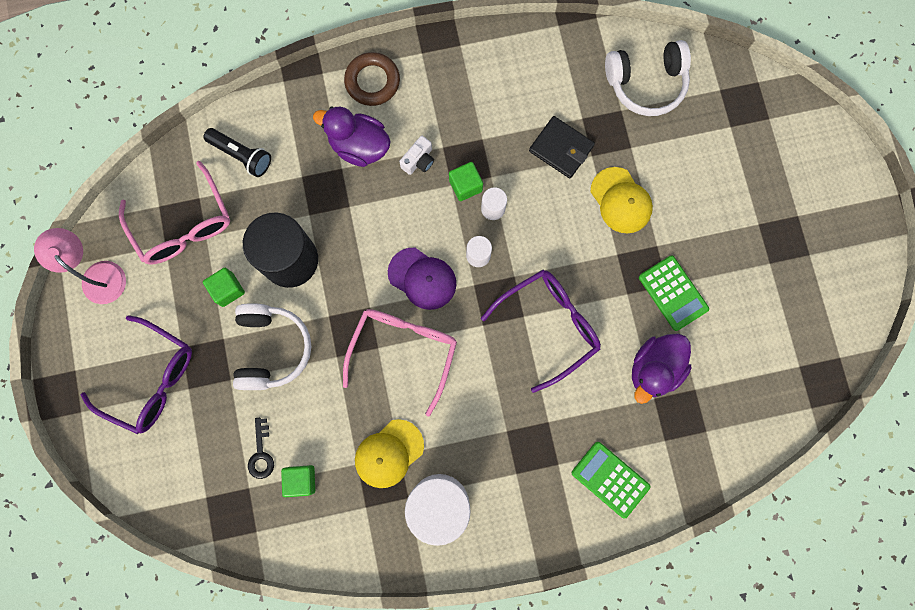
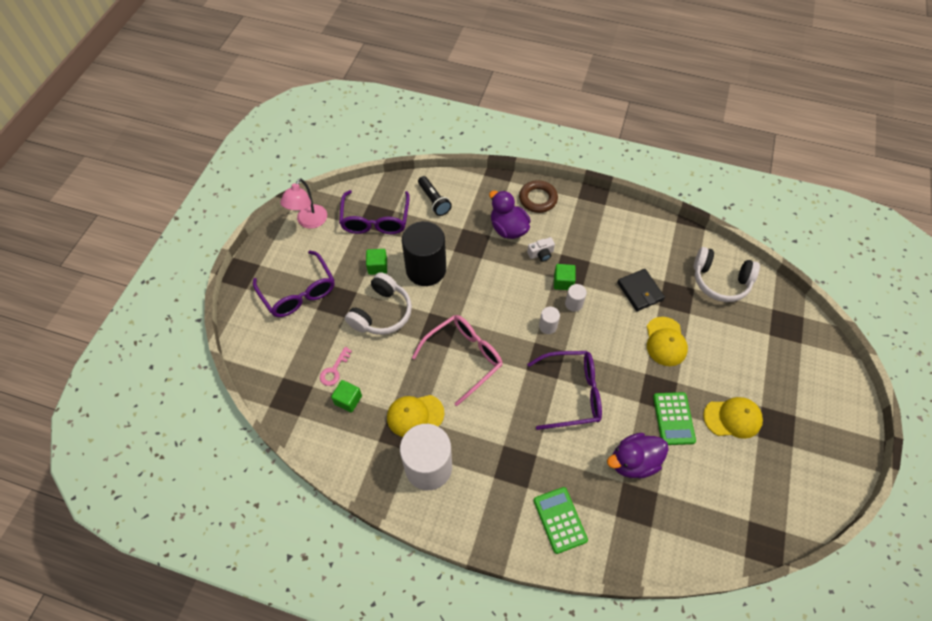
camera: 30 degrees right, 20 degrees down
(98, 275) = (309, 222): pink lamp -> pink lamp turned 150 degrees counterclockwise
(183, 225) = (375, 220): pink glasses -> purple glasses
(261, 453) = (334, 370): black key -> pink key
(422, 278) = (502, 321): purple cap -> none
(734, 256) = (732, 418): none -> yellow cap

